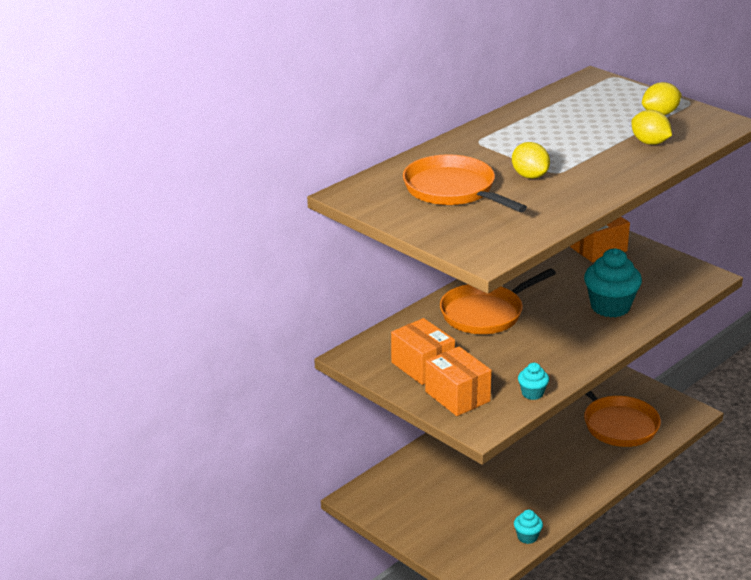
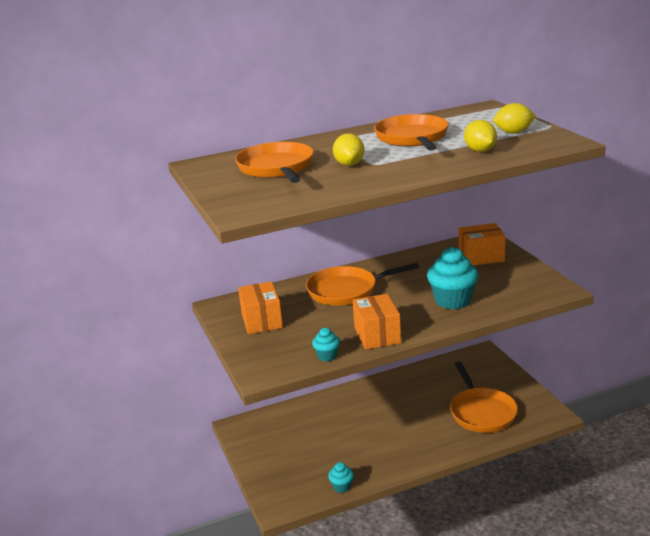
camera: 25 degrees right, 5 degrees down
(457, 396) = (266, 347): orange box -> orange box (377, 335)
(560, 132) = (412, 138): none -> orange pan

